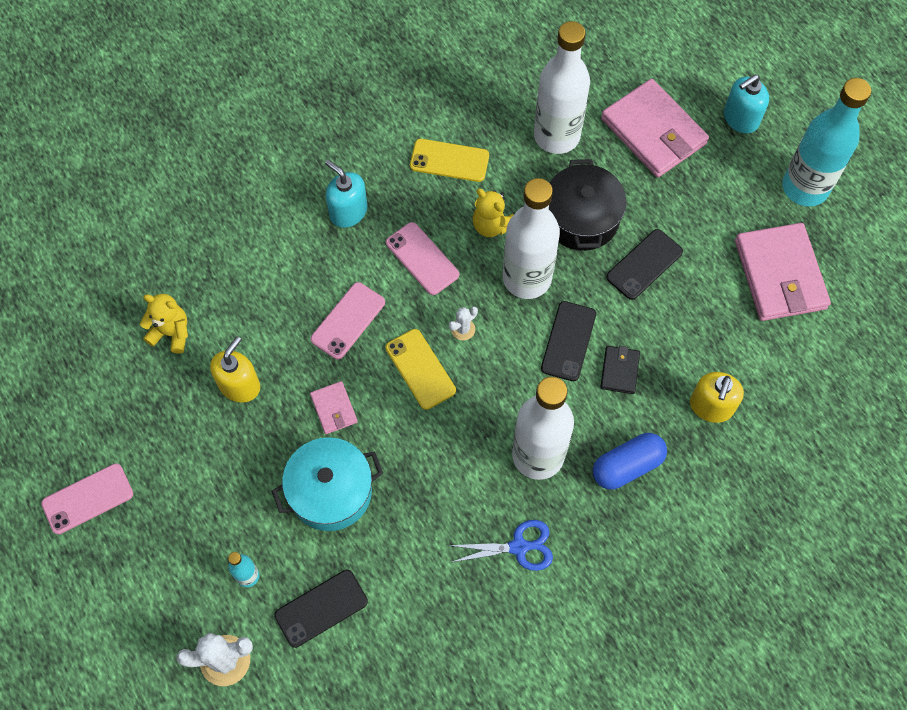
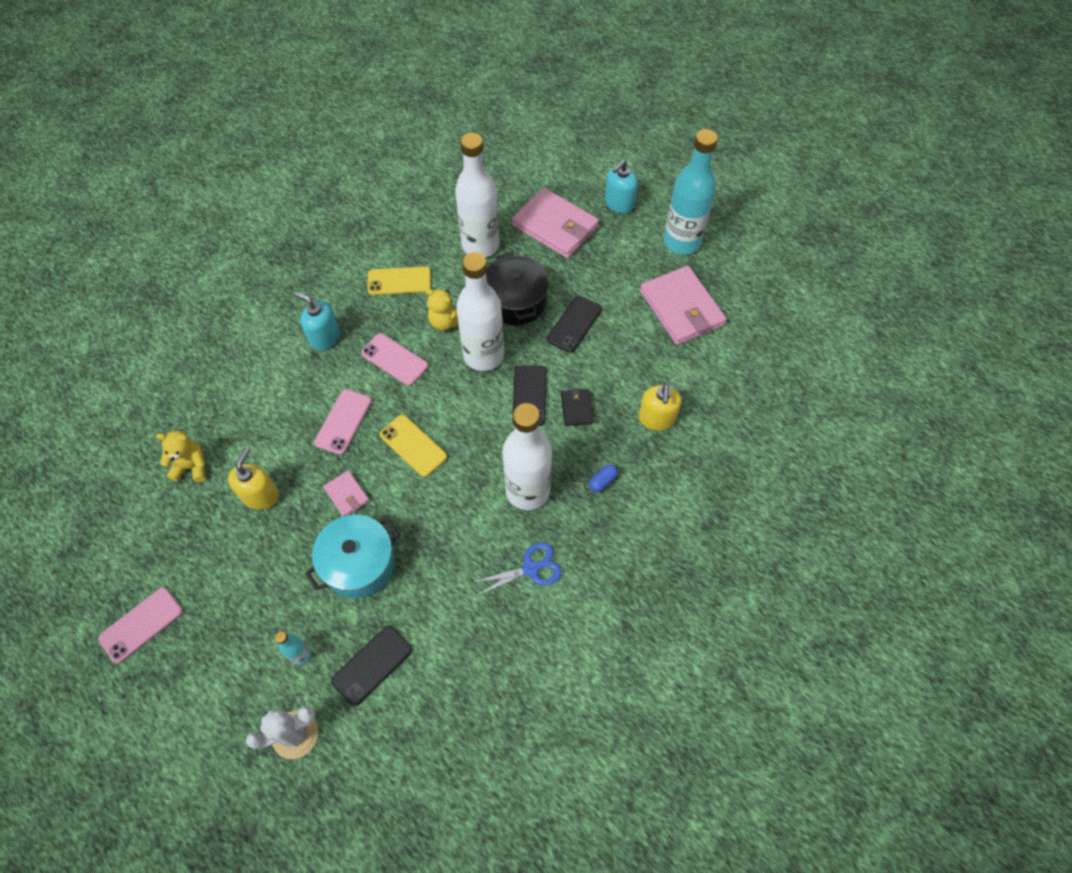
camera: 15 degrees left, 5 degrees down
(463, 329) = (441, 406): white cactus -> none
(627, 466) = (603, 481): blue capsule -> blue capsule, size x0.52

